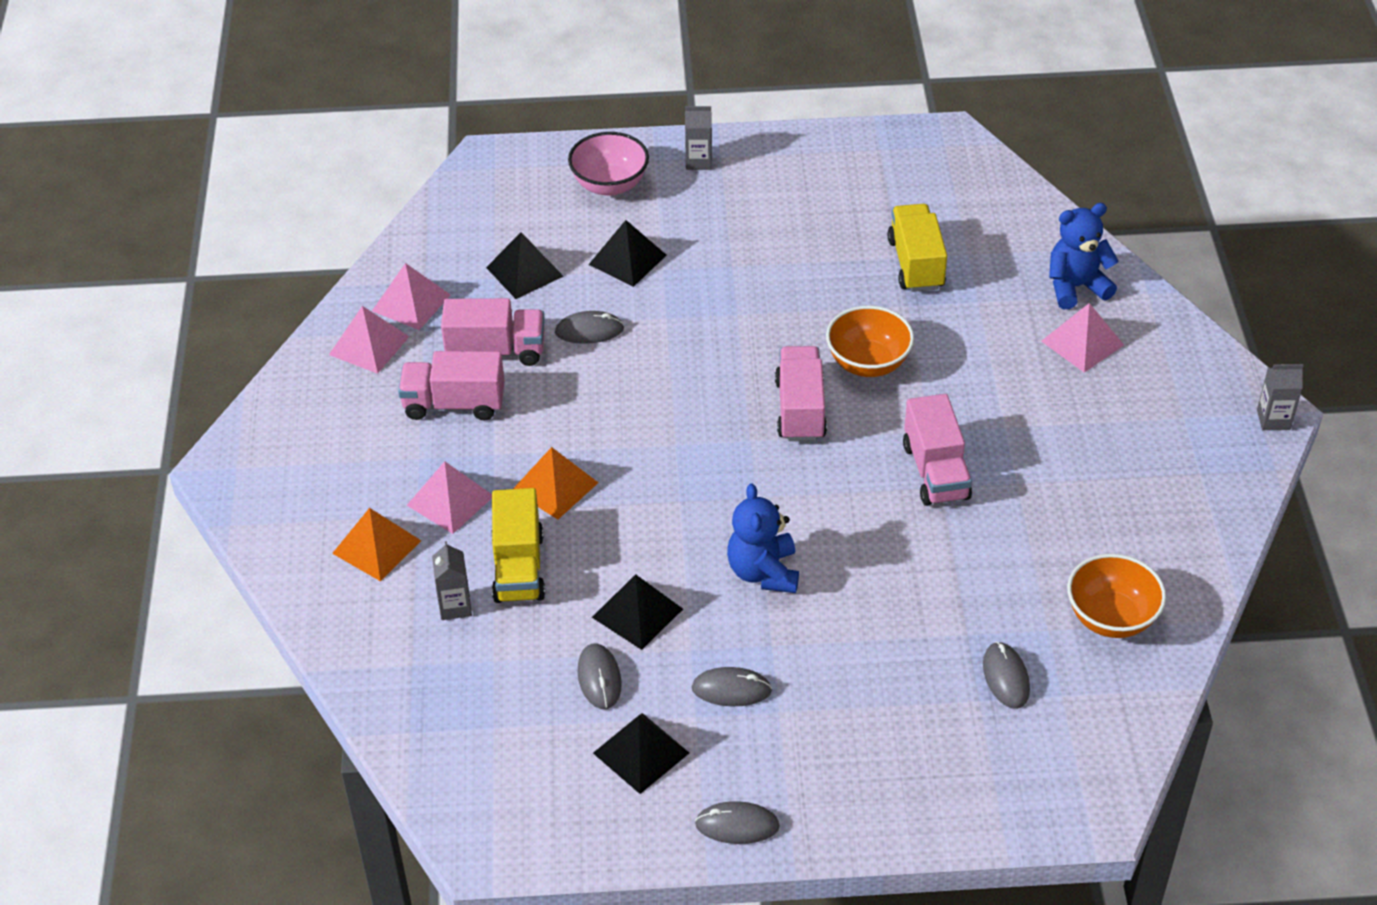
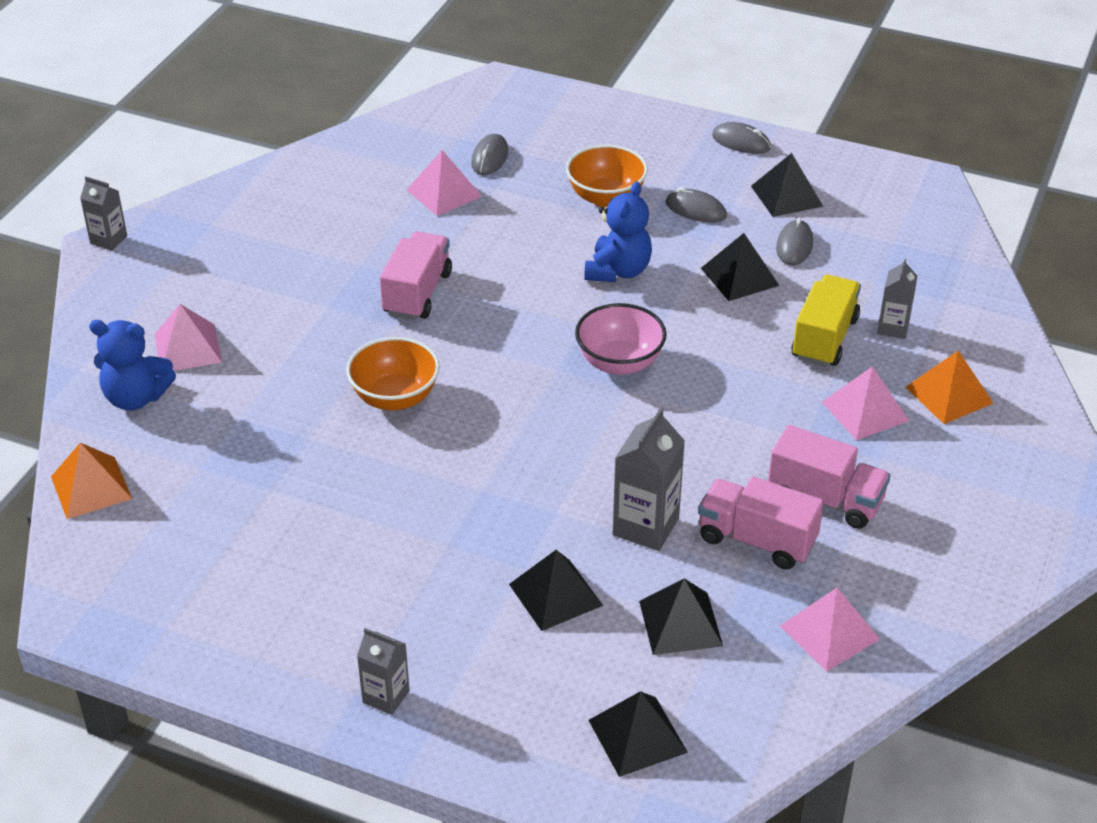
camera: 155 degrees left, 5 degrees down
(369, 345) = (896, 597): pink pyramid -> pink pyramid (444, 193)
(517, 195) = (637, 736): none -> black pyramid
(555, 486) = (760, 390): orange pyramid -> orange pyramid (91, 487)
(589, 331) = (645, 526): grey mouse -> grey carton
(610, 185) = (515, 705): pink bowl -> pink bowl (619, 362)
(800, 409) = (491, 379): pink truck -> none
(916, 264) = (260, 476): yellow truck -> none
(1111, 618) = (381, 165): orange bowl -> orange bowl (606, 197)

